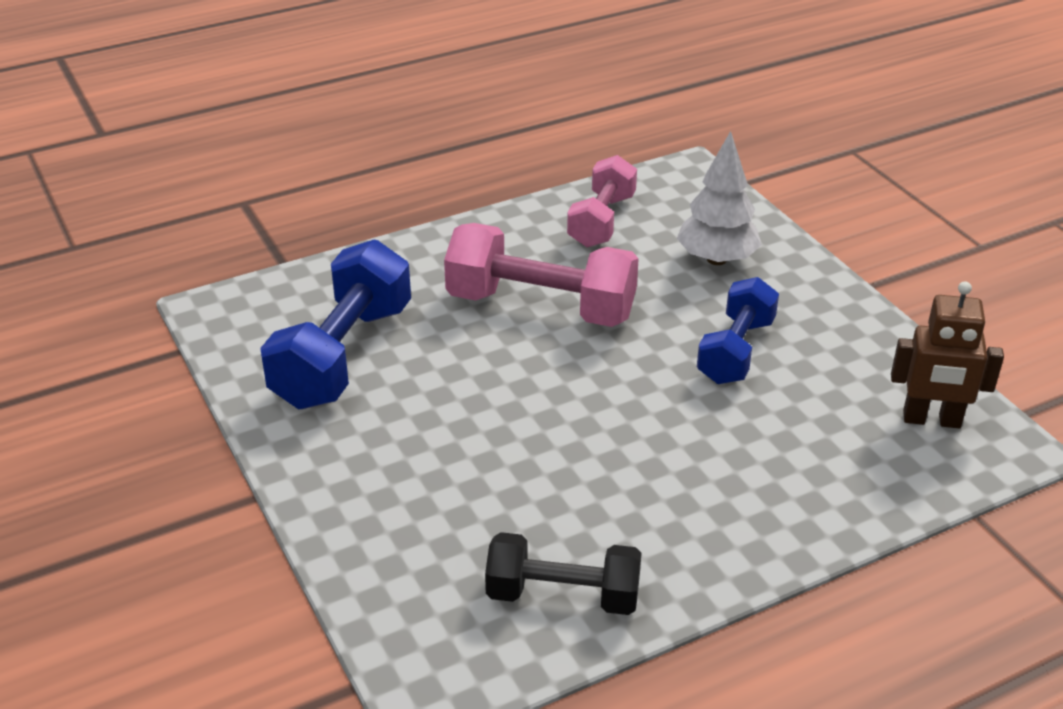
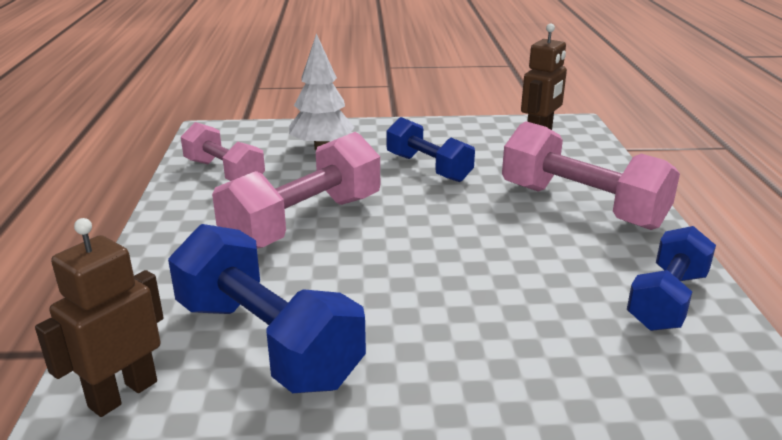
camera: 65 degrees left, 10 degrees down
(250, 313) = (123, 394): none -> brown robot
(563, 595) = (666, 300): black dumbbell -> blue dumbbell
(737, 497) = (581, 206): none -> pink dumbbell

